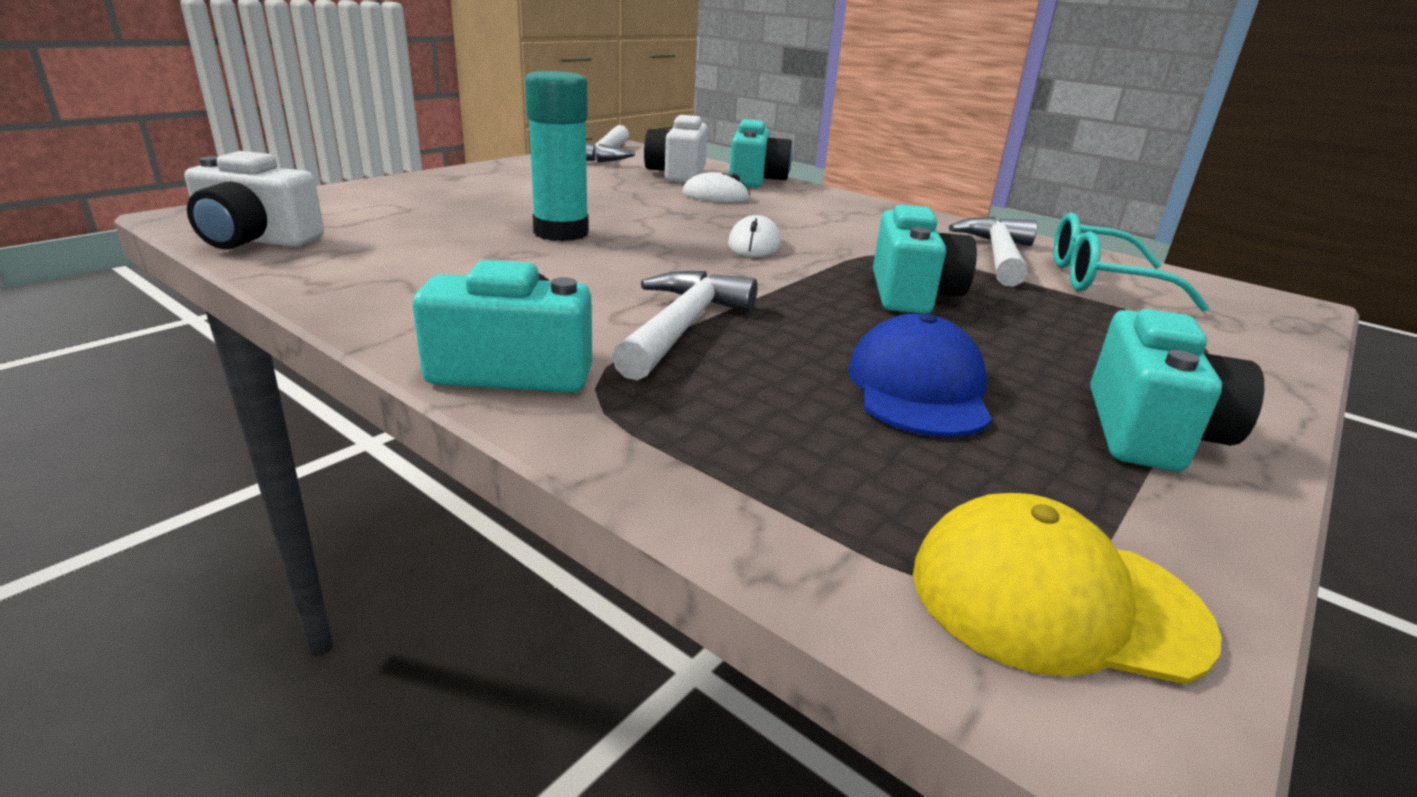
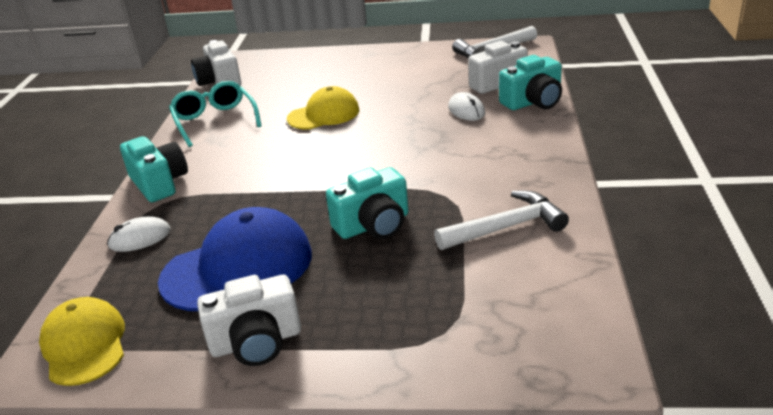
camera: 60 degrees right, 5 degrees up
(561, 233) = (324, 114): turquoise glue stick -> yellow cap
(682, 327) = (241, 192): white hammer -> none
(754, 244) = (388, 157): white mouse -> white mouse (140, 238)
(918, 388) = (238, 267): blue cap -> blue cap, size x1.53
(1101, 281) = (514, 277): turquoise glasses -> turquoise glasses (215, 121)
(1150, 432) = (256, 342): turquoise camera -> white camera

